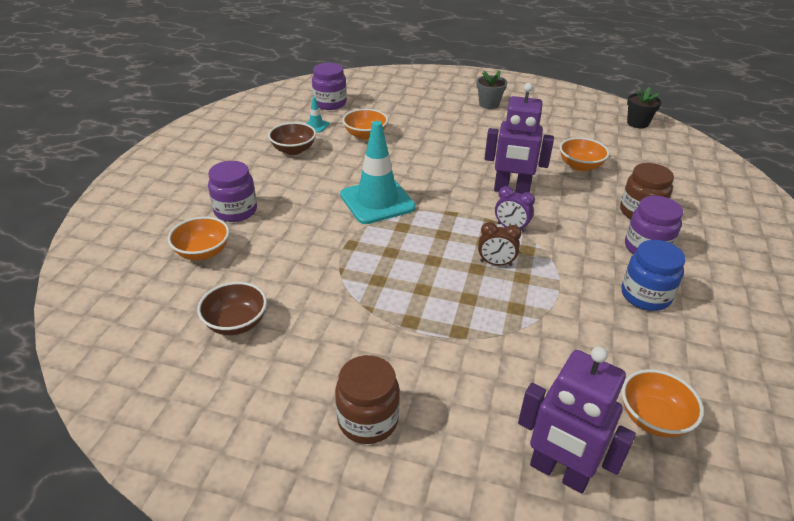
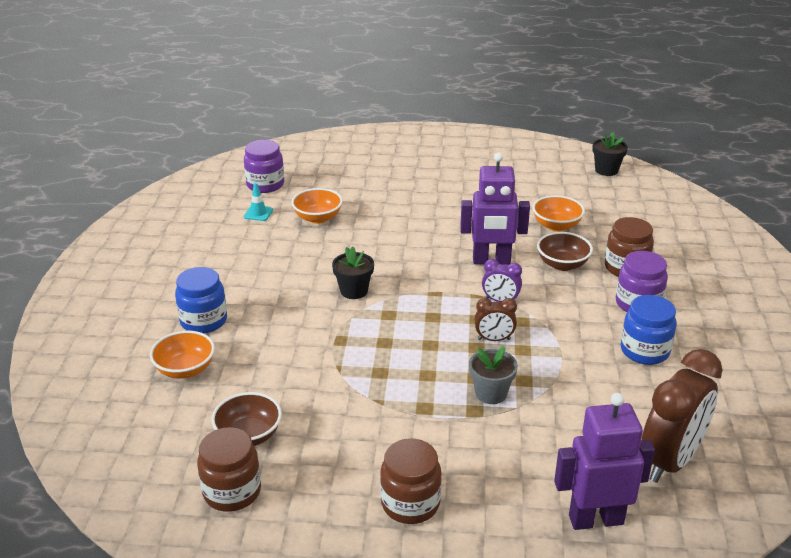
camera: 10 degrees left, 5 degrees down
(200, 377) = (232, 492): none -> brown jar
(236, 211) = (204, 321): purple jar -> blue jar
(293, 150) = (243, 245): brown bowl -> brown bowl (562, 264)
(377, 201) = (354, 291): turquoise traffic cone -> black flower pot
(489, 104) = (444, 166): grey flower pot -> grey flower pot (491, 393)
(559, 472) = (595, 519): purple robot -> purple robot turned 150 degrees clockwise
(653, 418) = (670, 460): orange bowl -> brown clock

